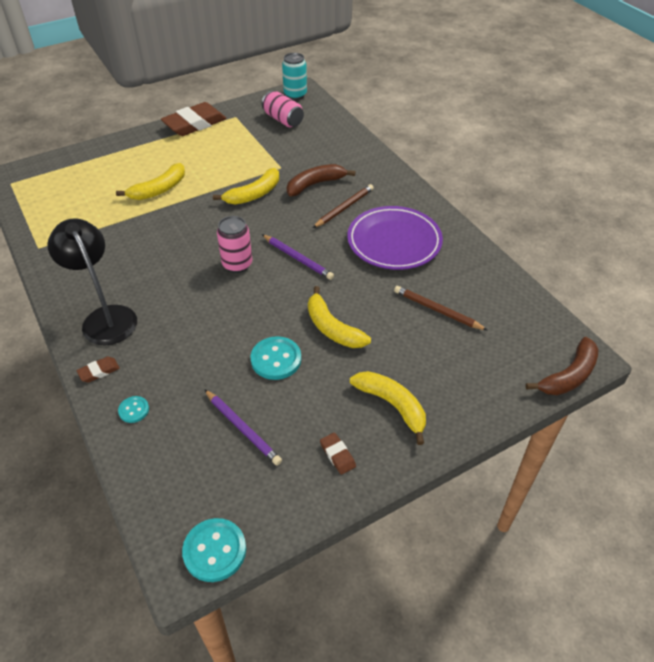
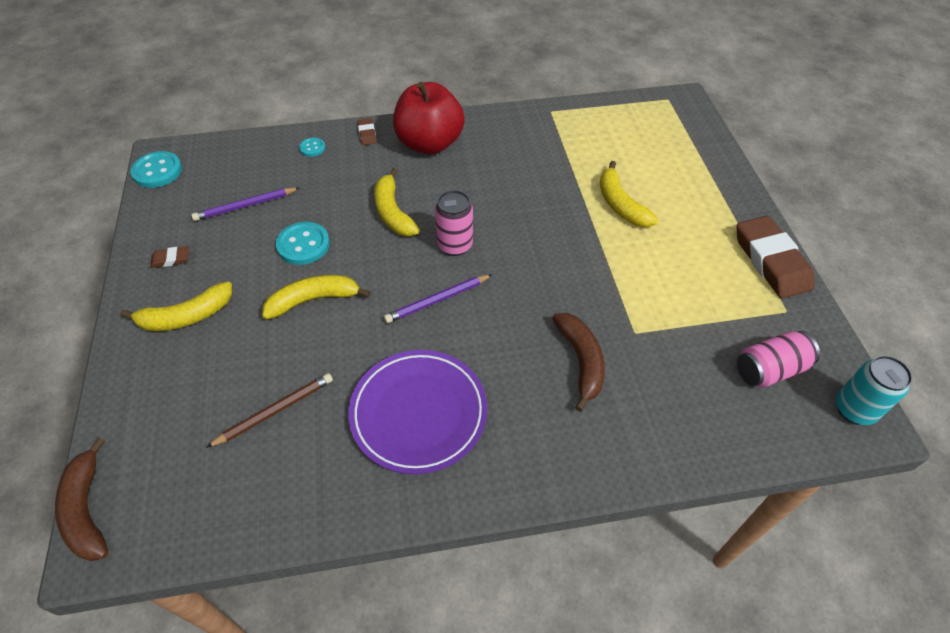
camera: 110 degrees right, 5 degrees up
(105, 317) = (429, 143): black lamp -> red apple
(254, 194) = (580, 288): yellow banana -> yellow banana (393, 212)
(344, 208) = (514, 379): brown pencil -> none

